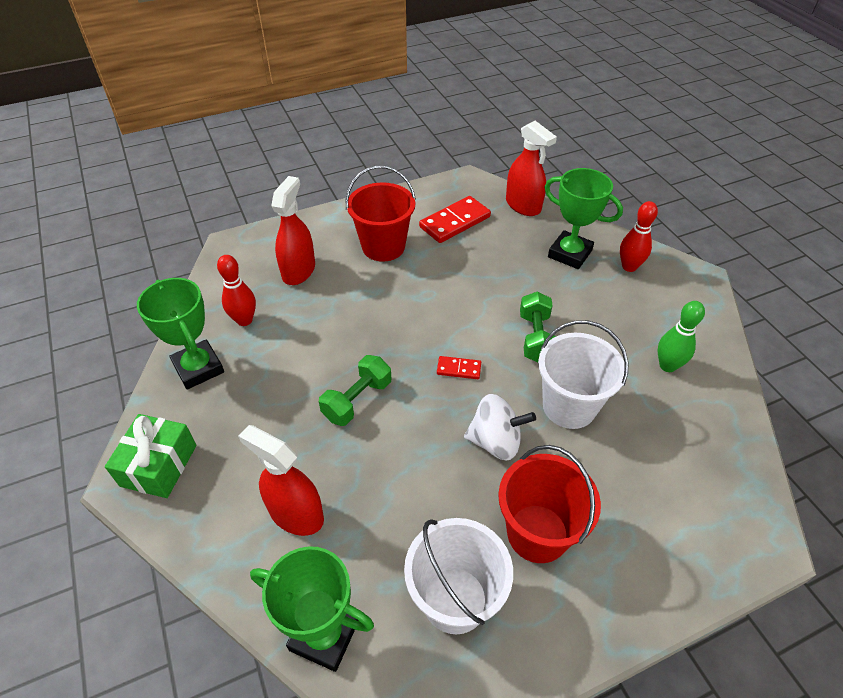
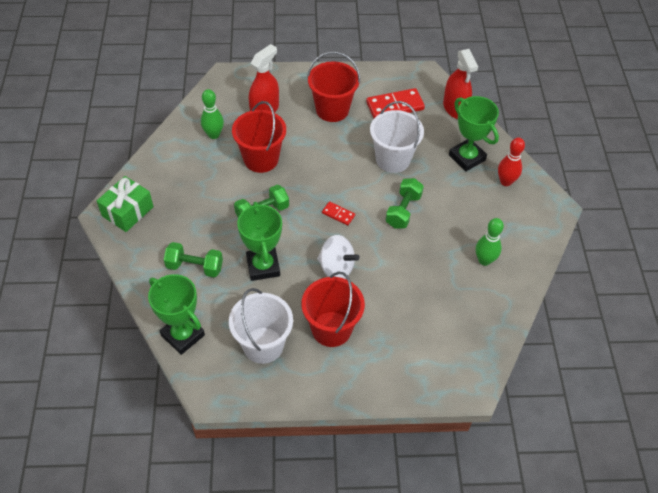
camera: 20 degrees right, 5 degrees up
(198, 368) = (172, 158): green trophy -> green trophy (263, 266)
(244, 320) = (213, 135): red bowling pin -> green bowling pin
(296, 514) = (194, 267): red spray bottle -> green dumbbell
(322, 331) = (261, 159): none -> red bucket
(569, 406) = (398, 263): white bucket -> white bucket (393, 159)

